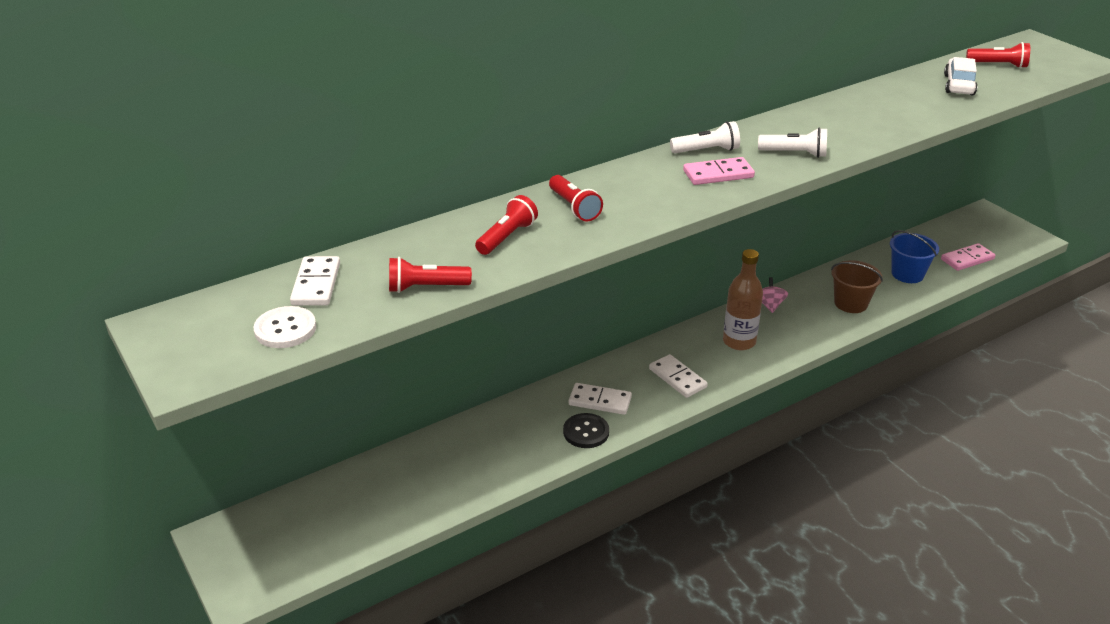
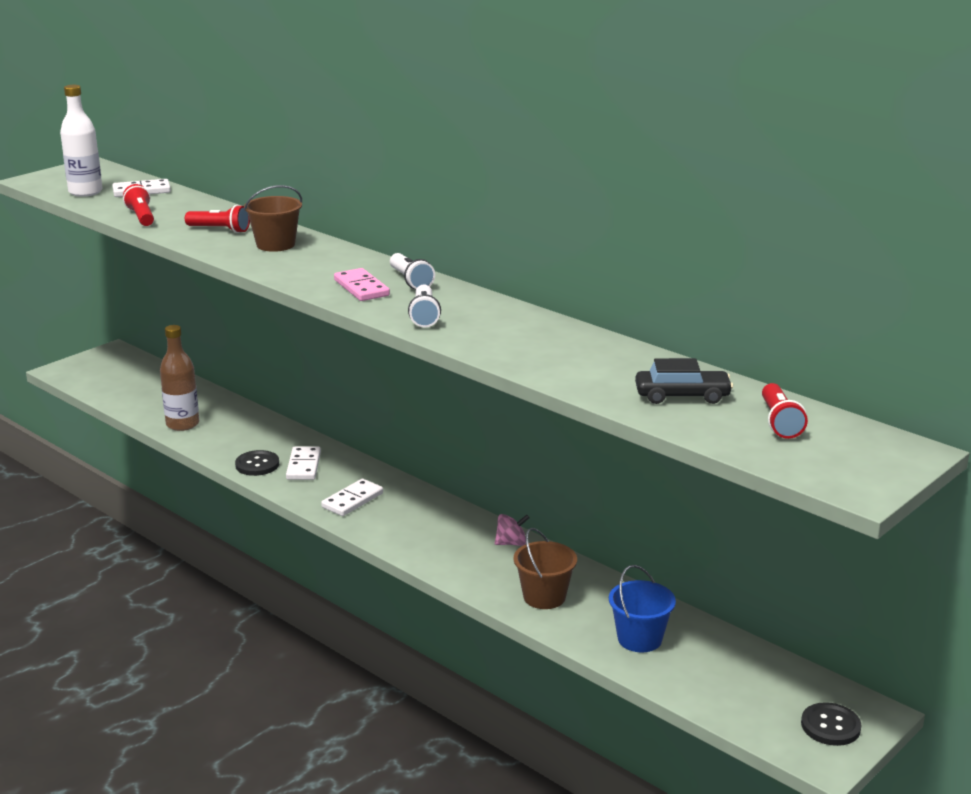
camera: 75 degrees right, 10 degrees down
(285, 329) = (85, 192): white button -> white bottle
(574, 207) = (275, 244): red flashlight -> brown bucket
(739, 342) = (430, 529): brown bottle -> brown bottle (182, 424)
(959, 85) = (682, 396): white car -> black car
(967, 259) = (713, 690): pink domino -> none
(1000, 228) = (830, 726): none -> black button

